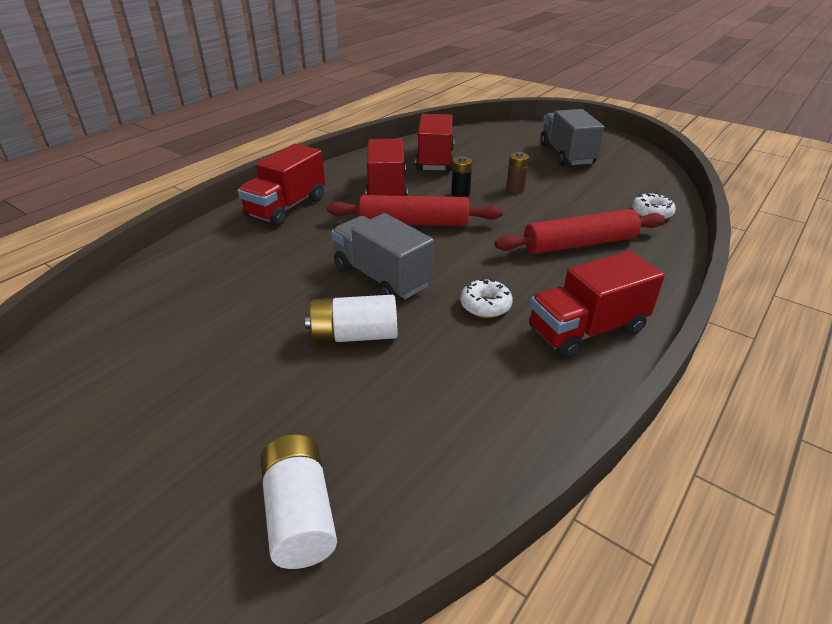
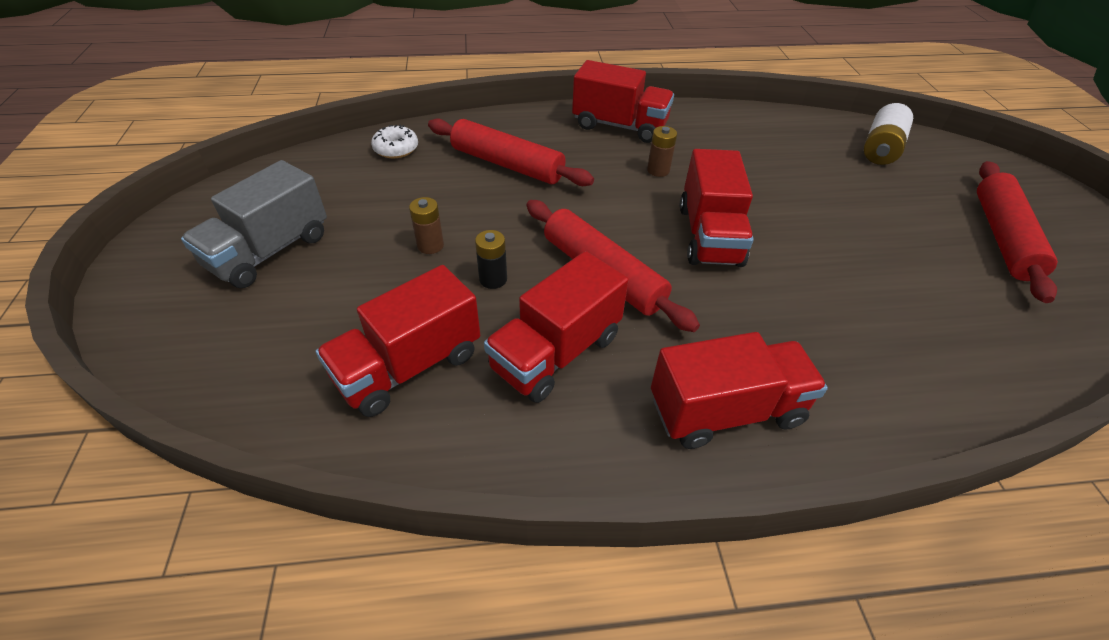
camera: 135 degrees left, 10 degrees up
(107, 439) = (1003, 237): none -> red rolling pin
(354, 335) = (780, 205): white battery -> none
(382, 277) = (709, 235): grey truck -> red truck
(485, 305) = (658, 170): white donut -> brown battery

